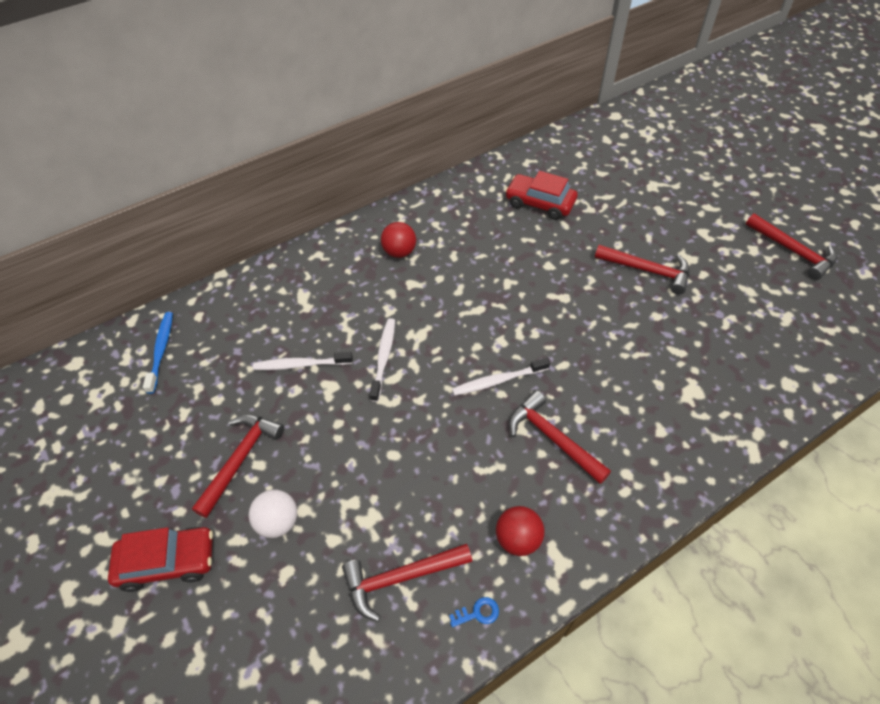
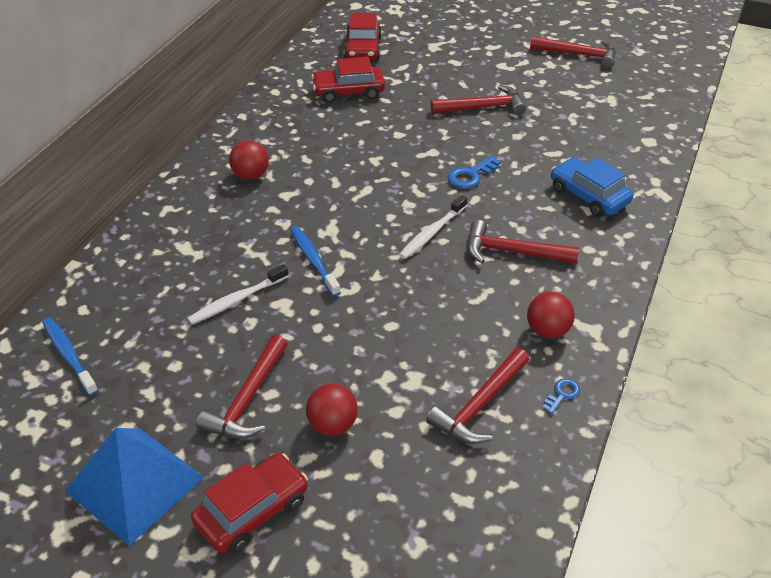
camera: 35 degrees left, 10 degrees down
(117, 486) = (135, 484): none -> blue pyramid
(240, 460) = (248, 399): red hammer -> red hammer turned 150 degrees counterclockwise
(278, 522) = (332, 425): white ball -> red ball
(383, 358) = (313, 260): white toothbrush -> blue toothbrush
(579, 338) = (471, 175): none -> blue key
(586, 163) = (363, 48): none -> red car
(674, 415) = (588, 196): none -> blue car

